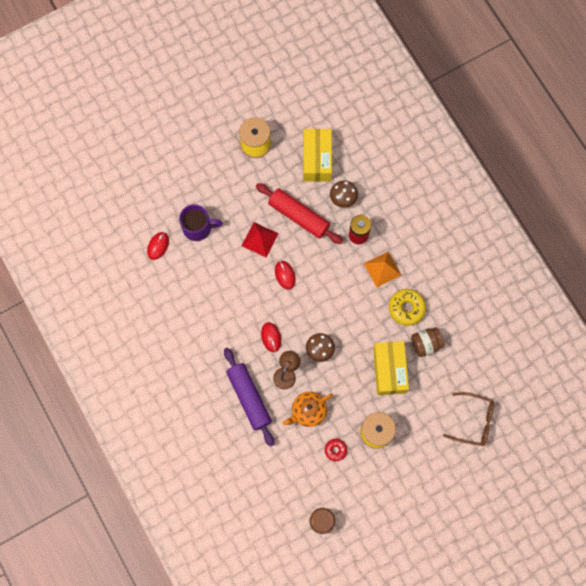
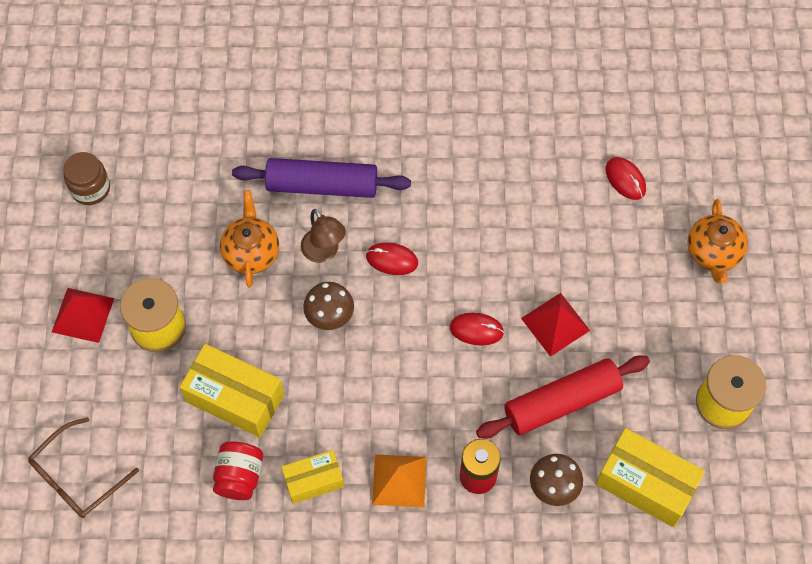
camera: 120 degrees right, 10 degrees down
(177, 184) = (713, 253): none -> orange teapot
(198, 227) = (624, 247): purple mug -> none
(335, 450) = (172, 258): red donut -> none
(393, 475) = (82, 315): none -> red pyramid
(406, 308) = (313, 480): yellow donut -> yellow box
(425, 344) = (239, 476): brown jar -> red jar

